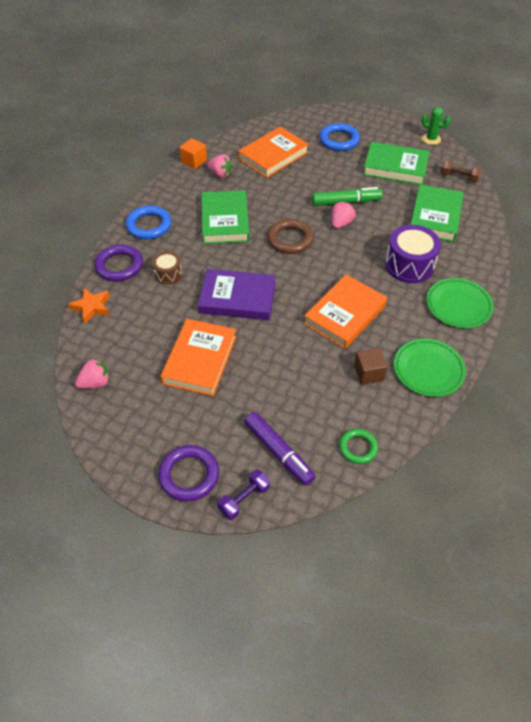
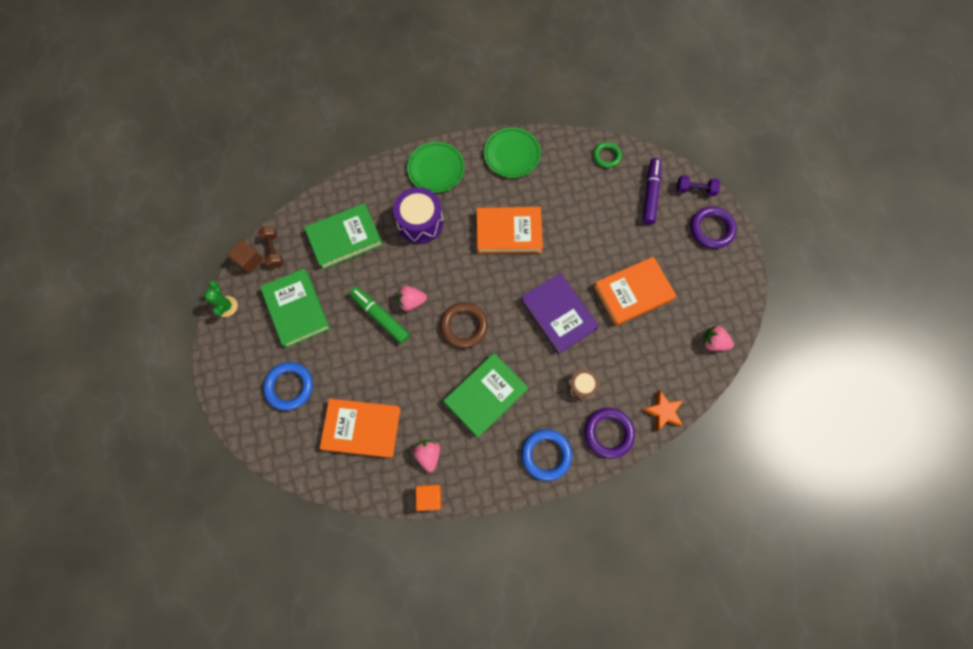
camera: 130 degrees left, 20 degrees up
(368, 373) = (546, 185): brown cube -> brown cube (249, 261)

